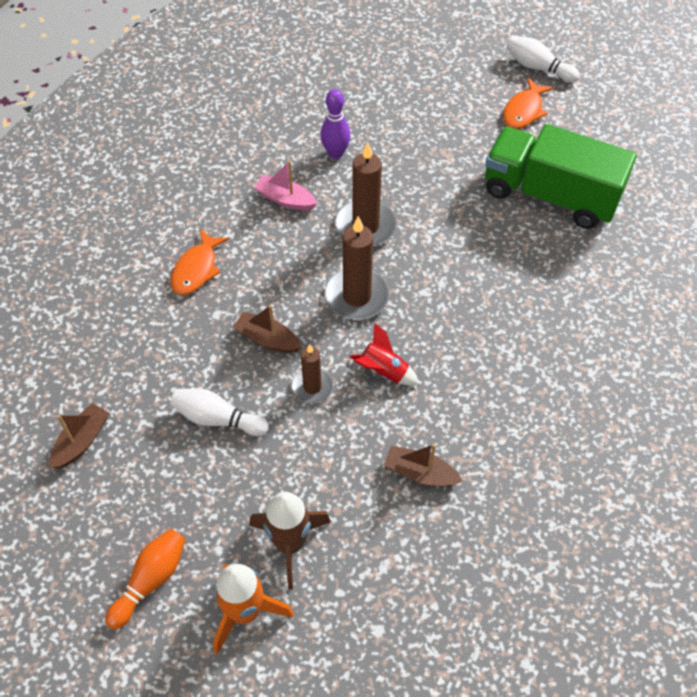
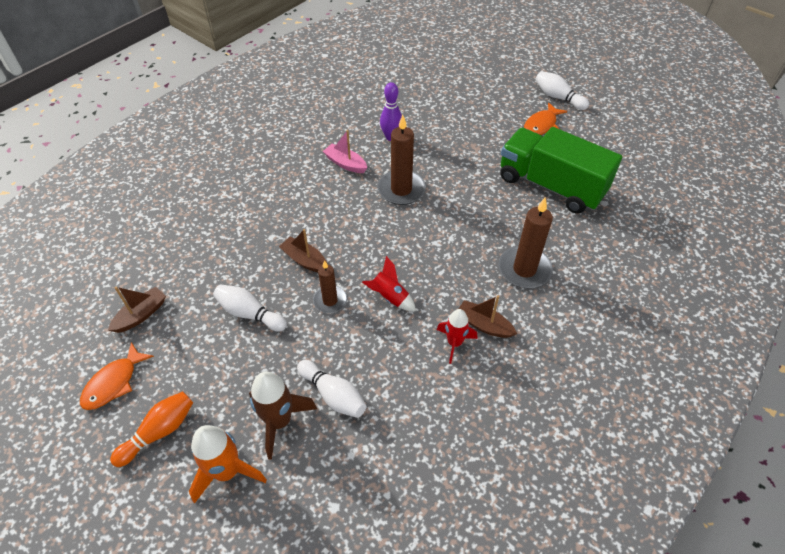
camera: 10 degrees right, 5 degrees down
(196, 269) = (265, 203): orange fish -> orange fish (114, 383)
(345, 502) = (333, 395): none -> white bowling pin
(357, 296) = (382, 239): brown candle -> brown candle (524, 269)
(420, 473) = (400, 381): brown boat -> brown boat (484, 325)
(473, 417) = (454, 343): none -> red rocket

